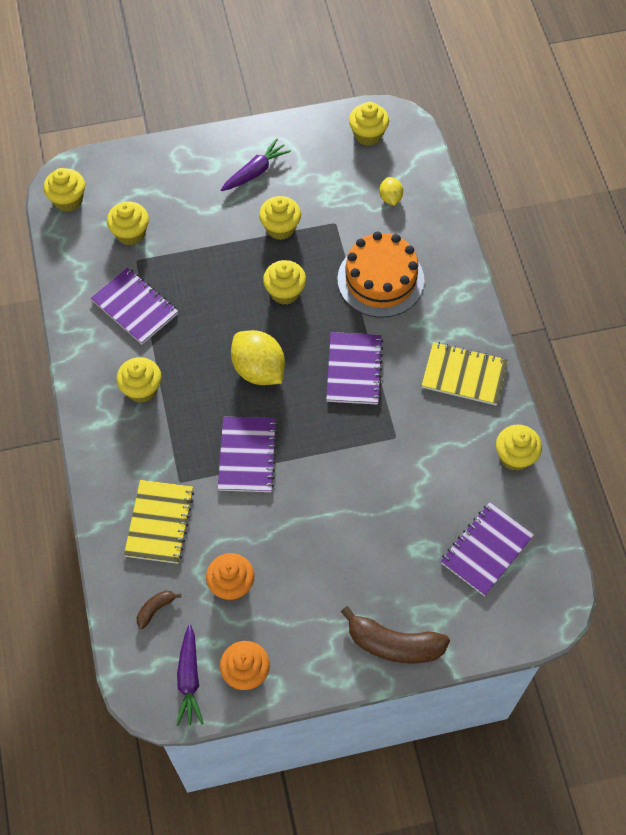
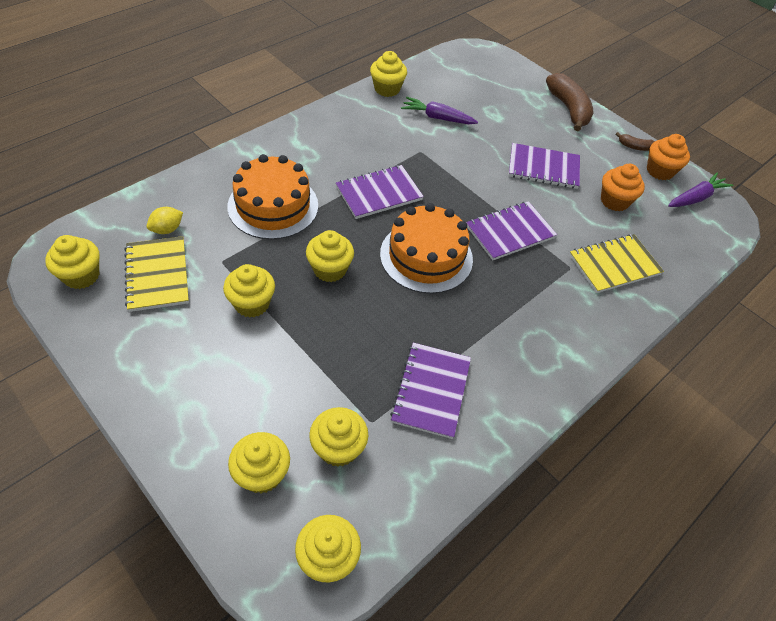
camera: 125 degrees left, 10 degrees down
(142, 389) = (513, 337): yellow cupcake -> yellow cupcake (262, 474)
(155, 609) = (675, 237): brown banana -> brown banana (635, 147)
(255, 171) = (181, 359): purple carrot -> purple carrot (437, 118)
(258, 370) = (426, 256): yellow lemon -> orange cake
(464, 375) = (337, 130): yellow notebook -> yellow notebook (157, 275)
(486, 550) = (467, 86): purple notebook -> purple notebook (543, 168)

